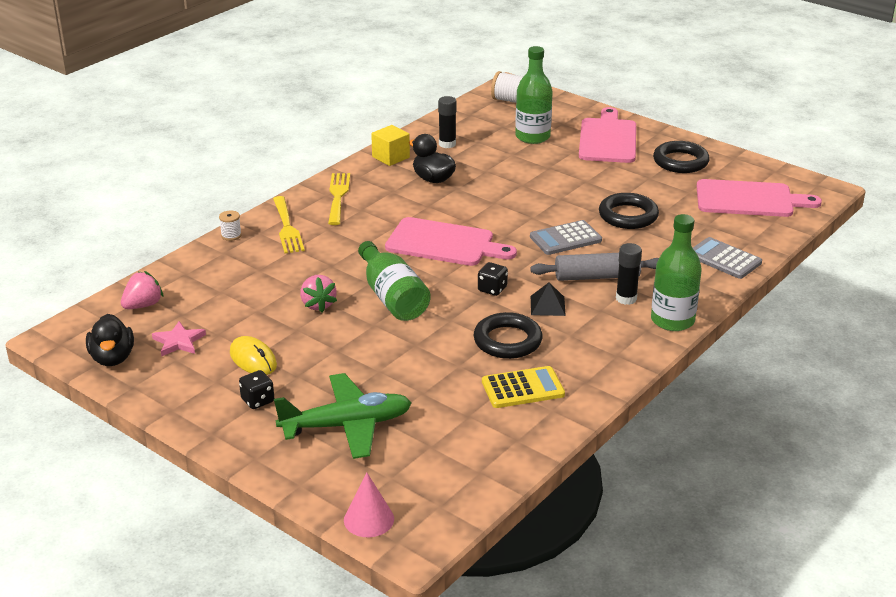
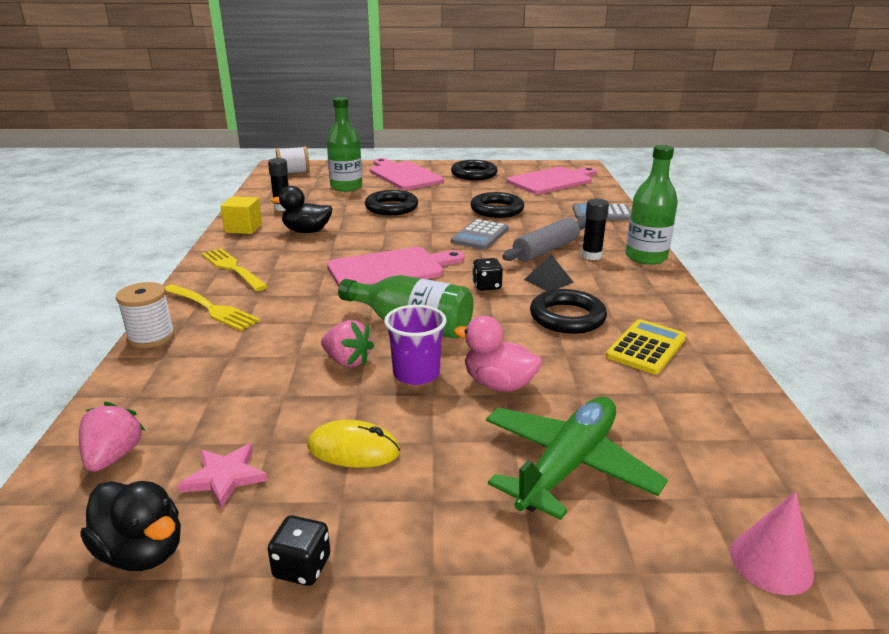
camera: 40 degrees left, 5 degrees down
(231, 235) = (151, 337): white spool -> white spool, size x1.67
(257, 400) = (429, 495): black dice -> black dice (302, 567)
(346, 332) = (416, 373): none -> purple cup
(383, 363) = (498, 384): none -> pink duck
(537, 177) = (391, 207): none -> black ring

